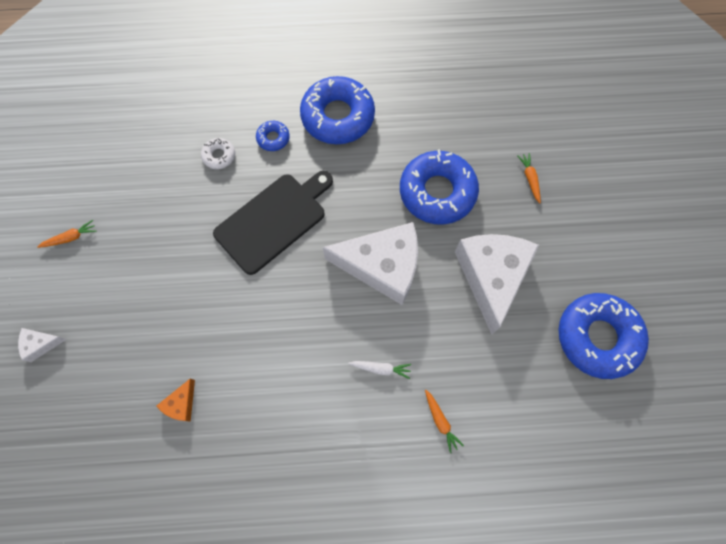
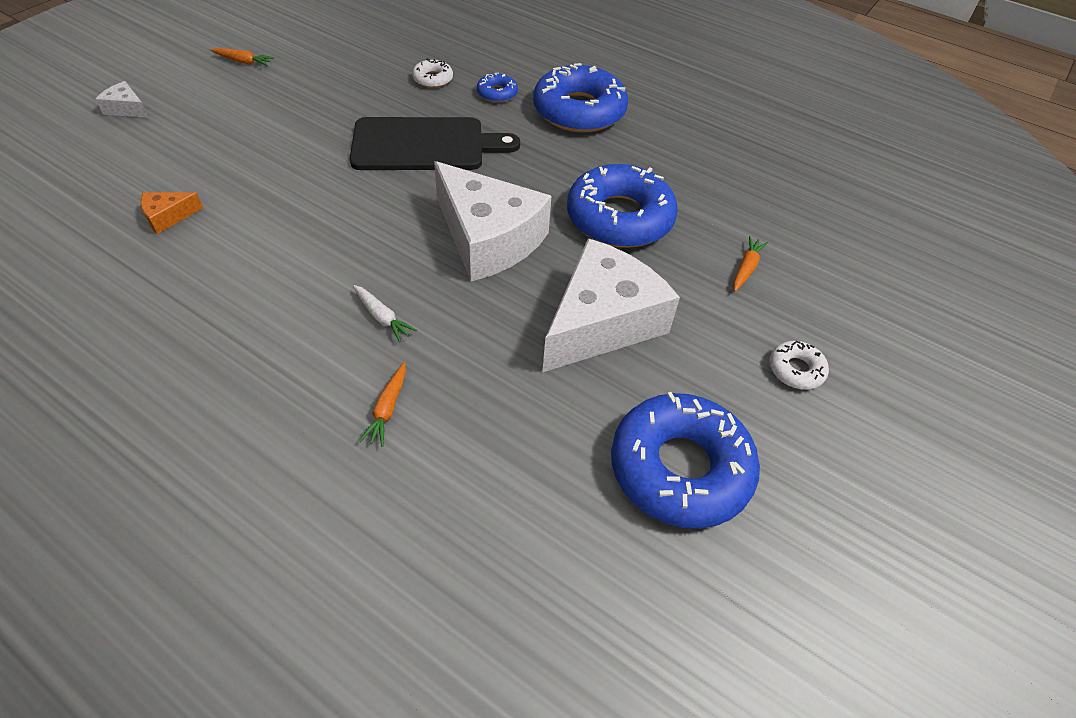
camera: 35 degrees right, 20 degrees down
(602, 232) = (796, 370): none -> white donut

